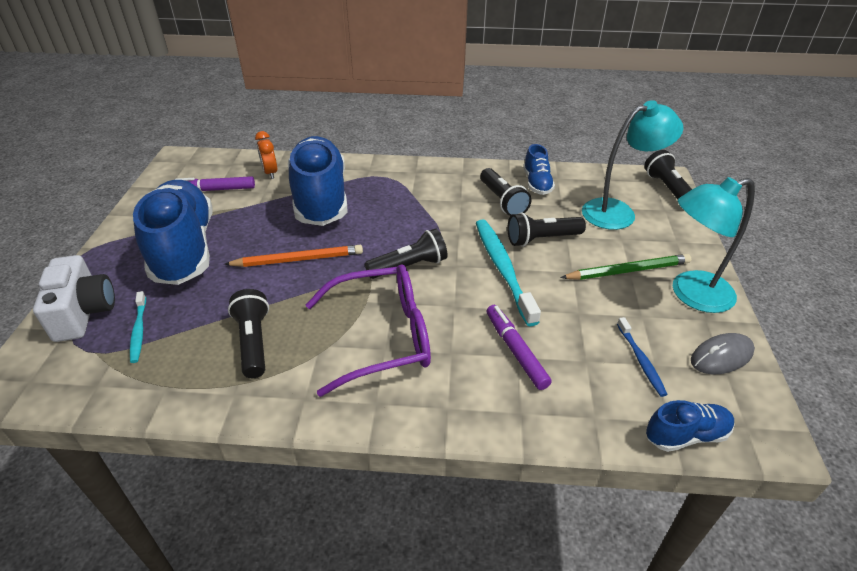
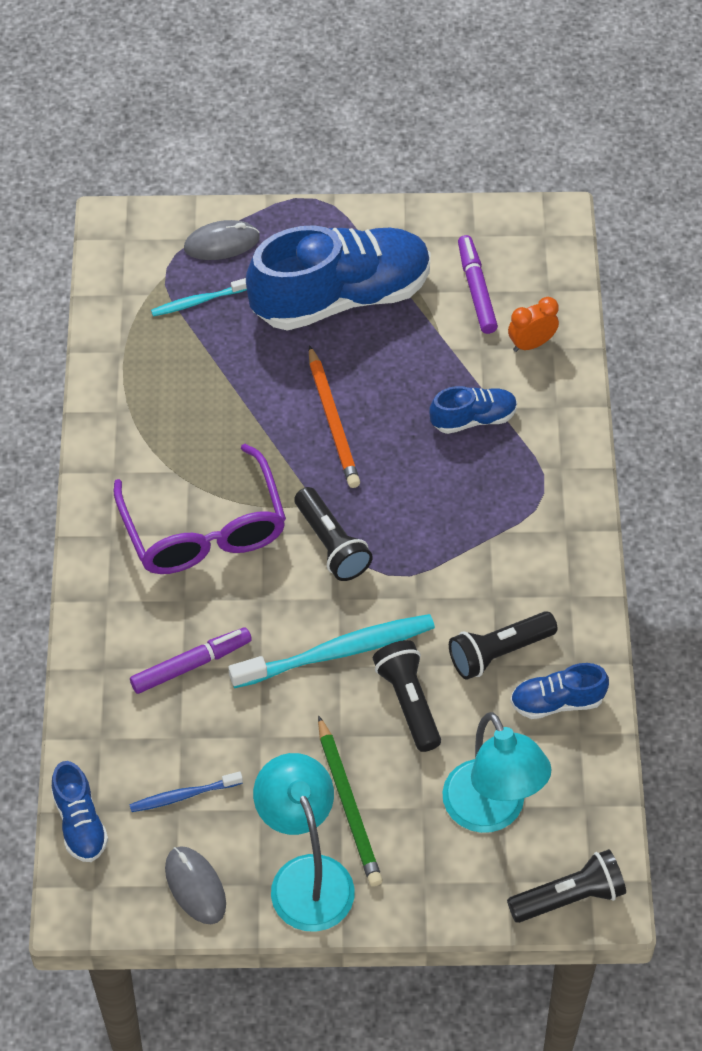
camera: 85 degrees right, 15 degrees up
(84, 312) = (221, 243): white camera -> grey mouse
(253, 342) = (188, 409): black flashlight -> none
(320, 198) = (473, 419): blue shoe -> blue shoe, size x0.46

